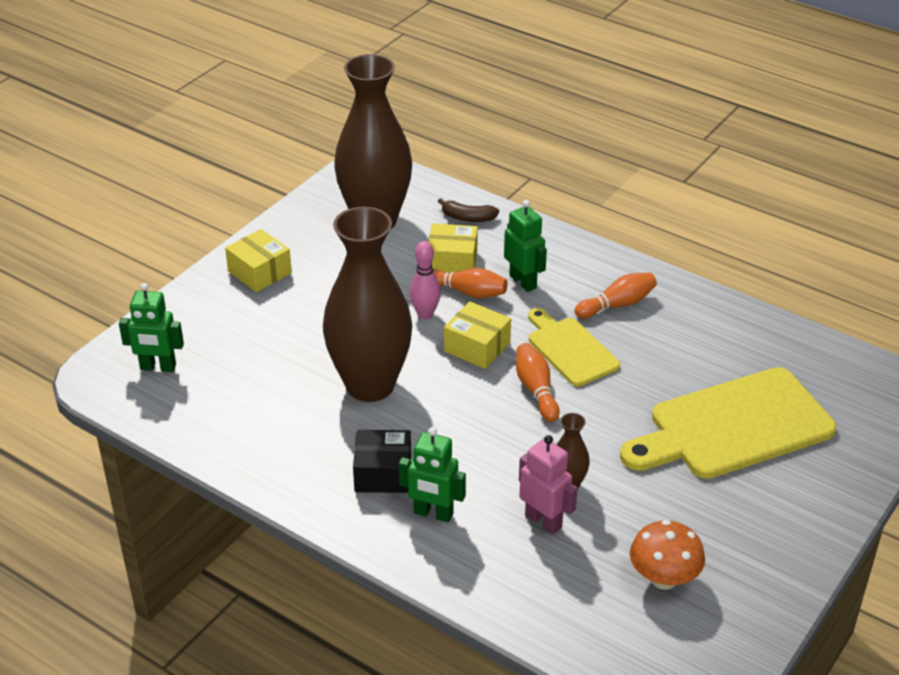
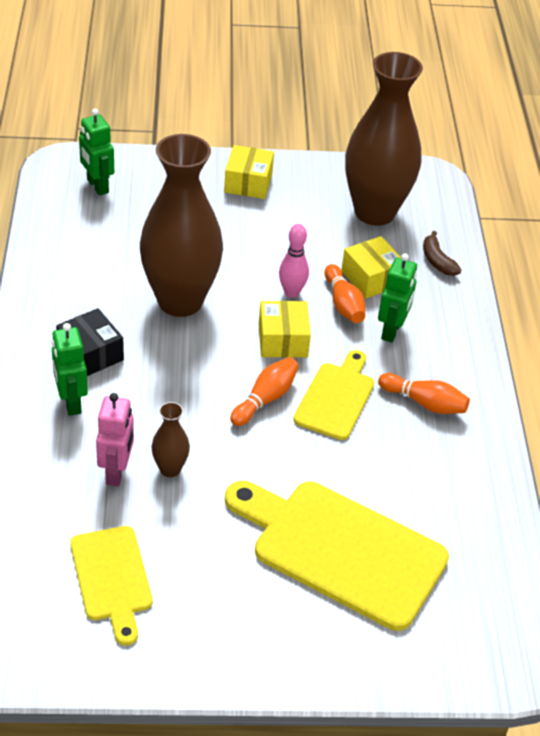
camera: 50 degrees right, 5 degrees up
(663, 578) = (112, 578): orange mushroom -> yellow cutting board

